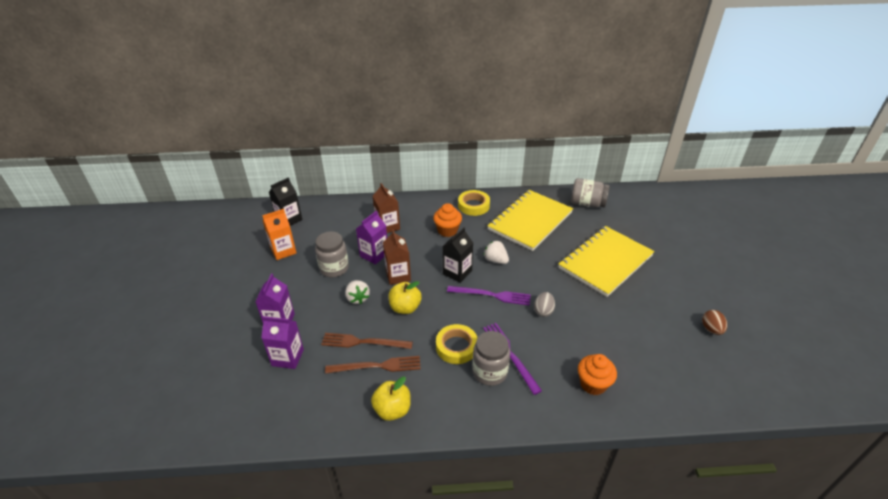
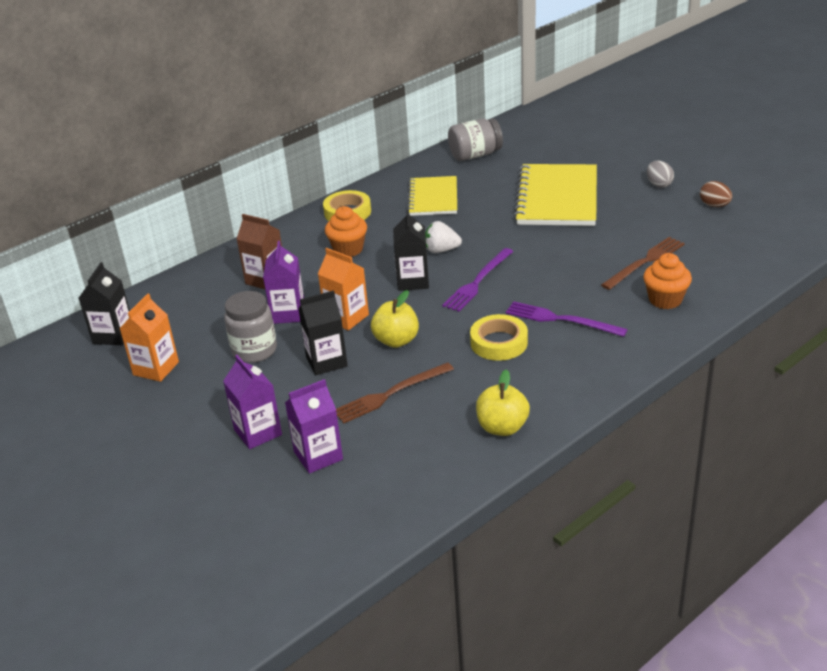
camera: 35 degrees left, 5 degrees down
(357, 298) = (326, 361): white strawberry -> black carton
(377, 366) = (435, 404): brown fork -> brown fork (645, 262)
(398, 275) = (346, 317): brown carton -> orange carton
(490, 372) = (559, 344): grey jar -> none
(492, 295) = (478, 282): purple fork -> purple fork turned 150 degrees clockwise
(530, 221) = (433, 198): yellow notebook -> yellow notebook, size x0.63
(543, 311) = (548, 268): grey egg -> grey egg (659, 184)

